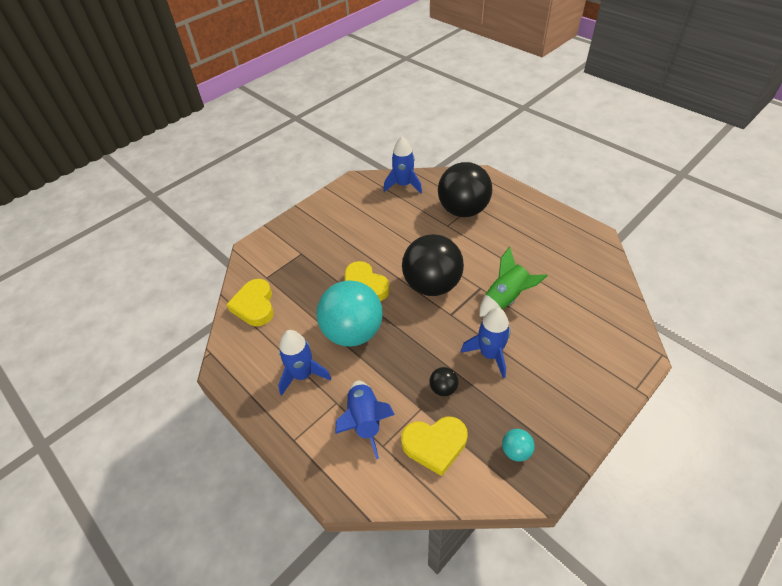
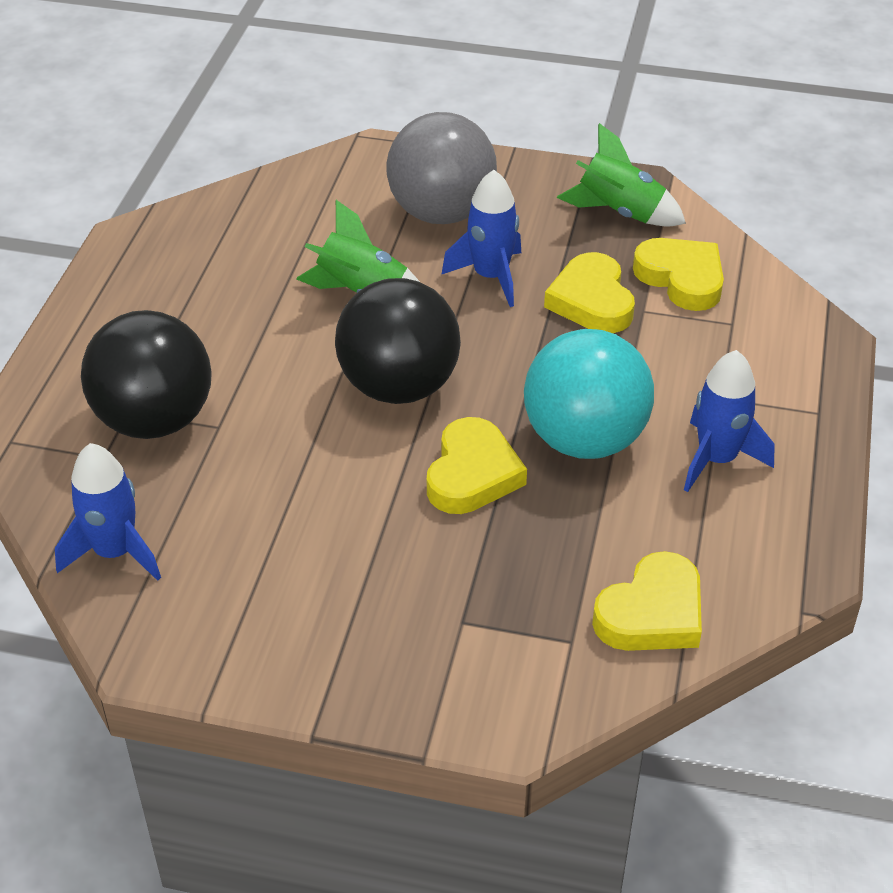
camera: 125 degrees left, 5 degrees down
(365, 421) = (717, 355): blue rocket -> none
(443, 388) = (591, 301): black ball -> yellow heart
(516, 451) = (620, 212): turquoise ball -> green rocket
(559, 359) = (441, 213): none -> grey ball

